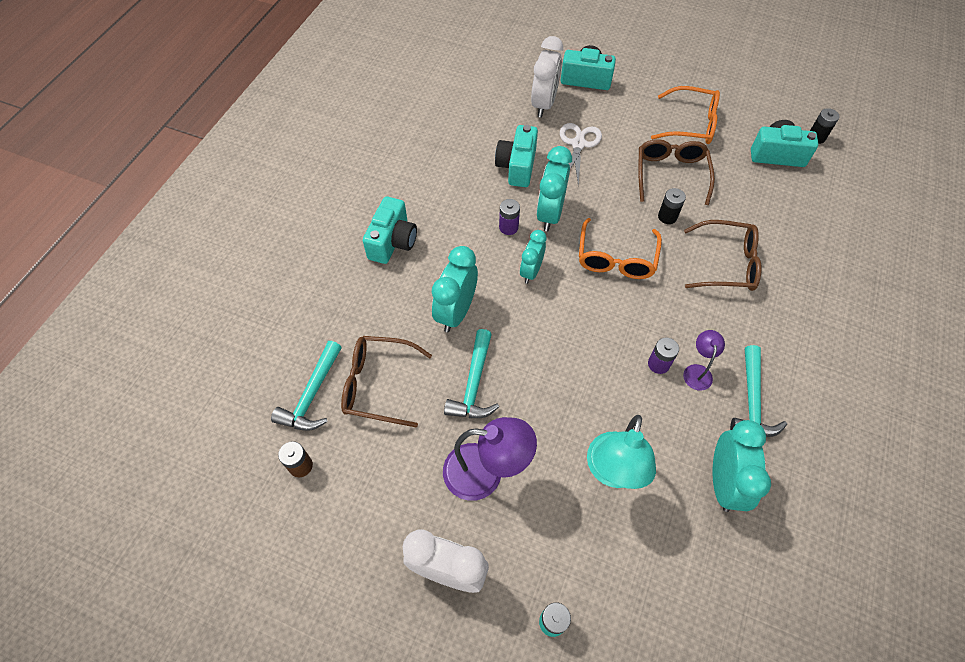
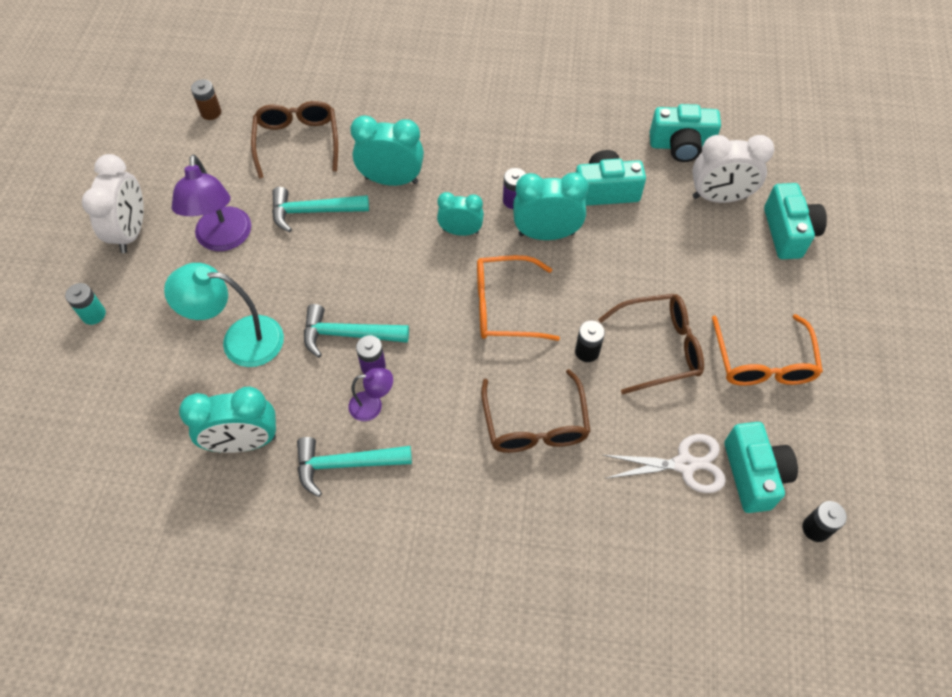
camera: 75 degrees right, 0 degrees up
(312, 395) = (277, 101): turquoise hammer -> turquoise hammer (348, 335)
(392, 241) = (461, 111): turquoise camera -> turquoise camera (681, 146)
(578, 144) = (667, 243): white scissors -> white scissors (685, 464)

